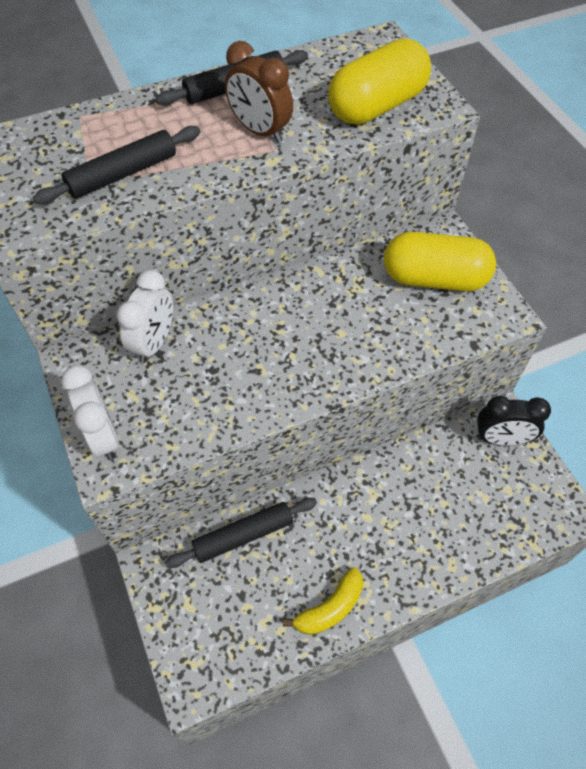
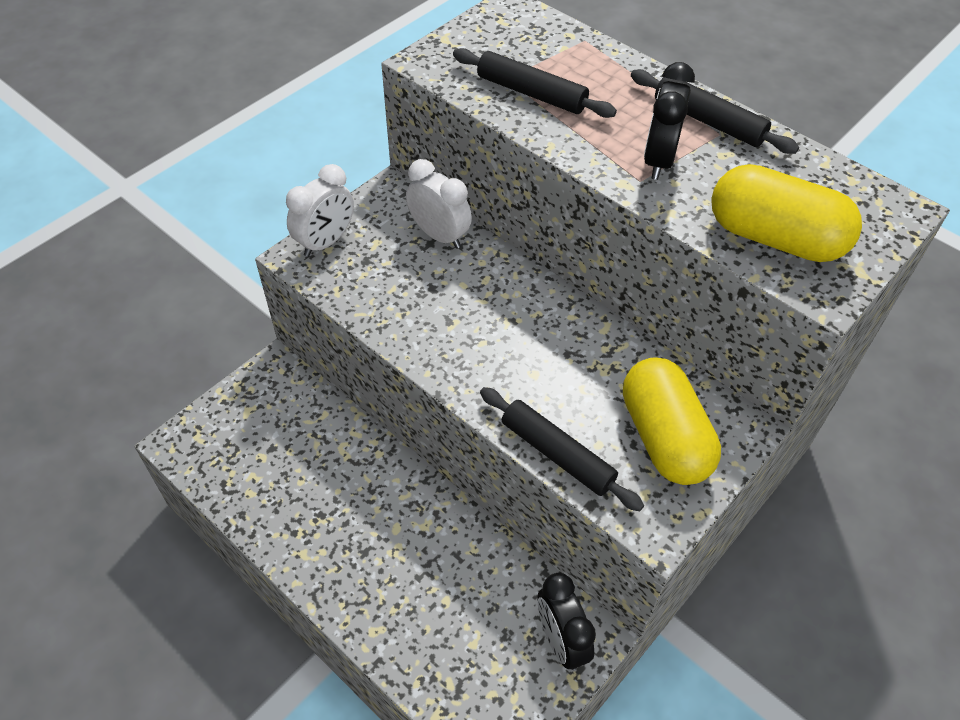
camera: 65 degrees right, 5 degrees down
(154, 342) = (439, 235): white clock -> white clock turned 135 degrees counterclockwise
(243, 536) = (331, 426): black rolling pin -> black rolling pin (557, 454)
(260, 131) = (659, 161): brown clock -> black clock
(330, 608) = (285, 527): yellow banana -> none

